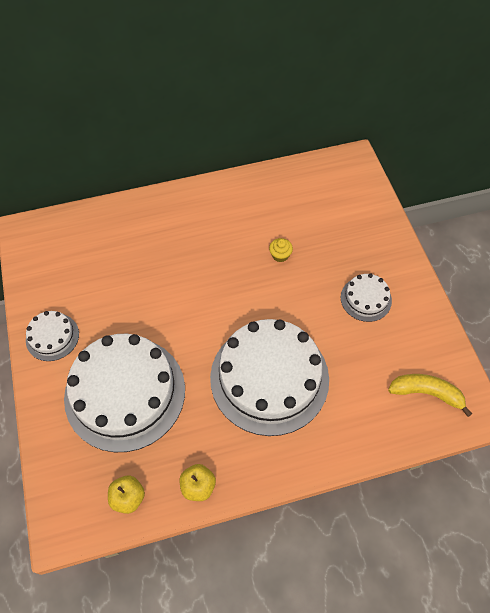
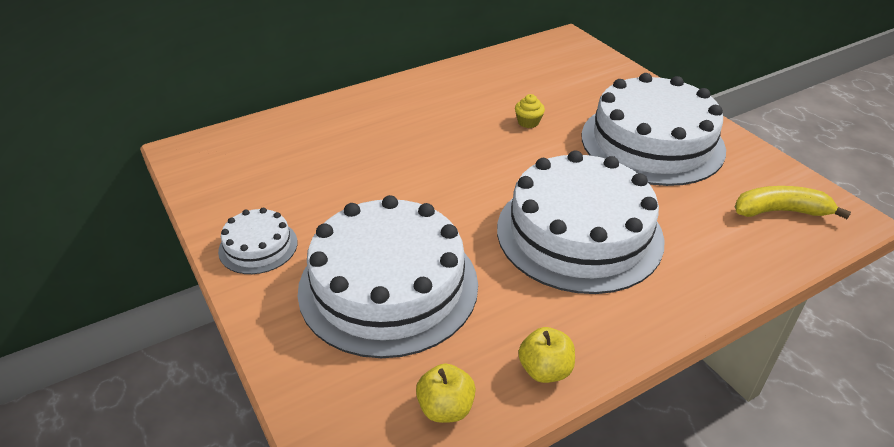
camera: 15 degrees left, 20 degrees down
(366, 299) = (652, 142): white cake -> white cake, size x2.17

